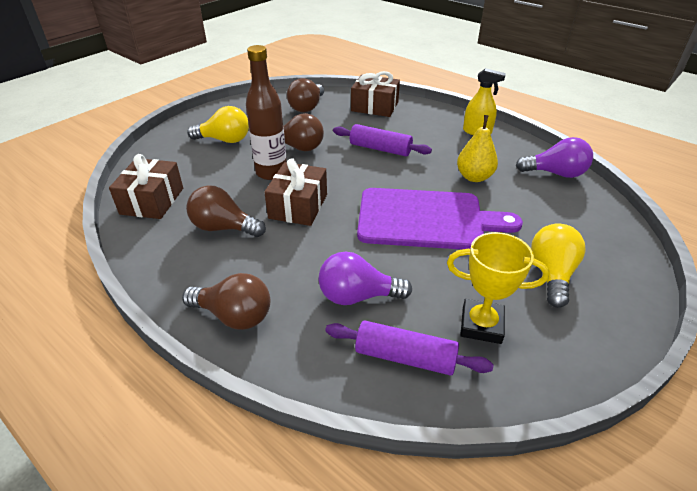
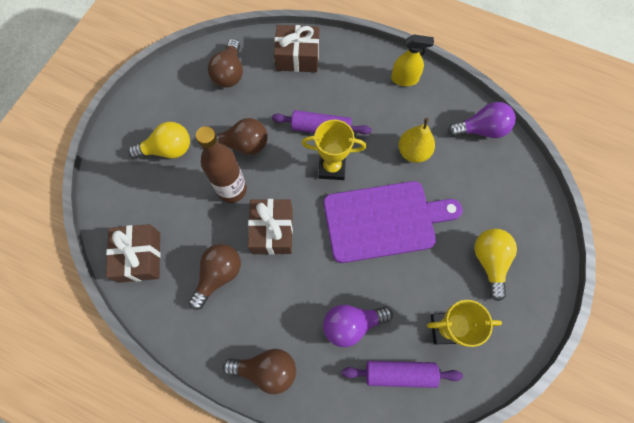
camera: 15 degrees left, 30 degrees up
(224, 228) = (219, 275): brown light bulb -> brown light bulb turned 120 degrees clockwise
(381, 174) = (332, 167): none -> yellow trophy

